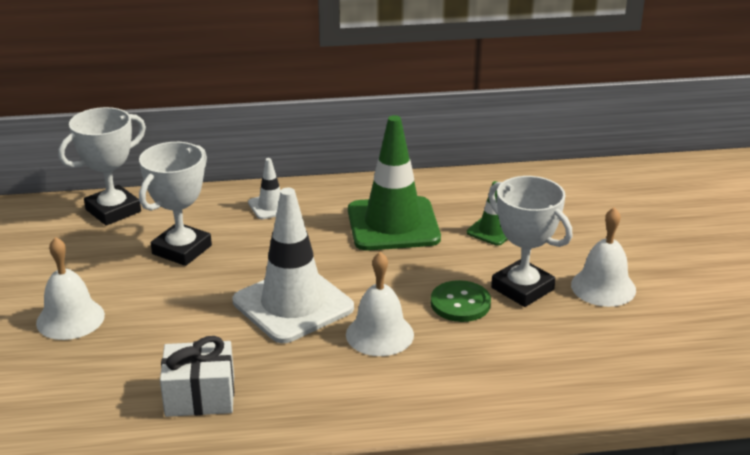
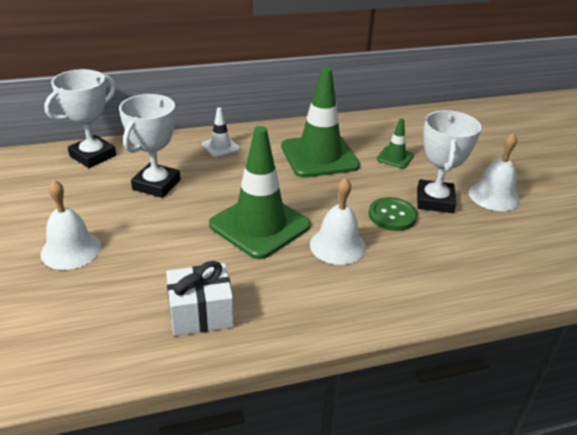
camera: 10 degrees left, 5 degrees up
(293, 305) = (259, 225): white traffic cone -> green traffic cone
(522, 288) = (434, 201): white trophy -> white trophy turned 60 degrees clockwise

